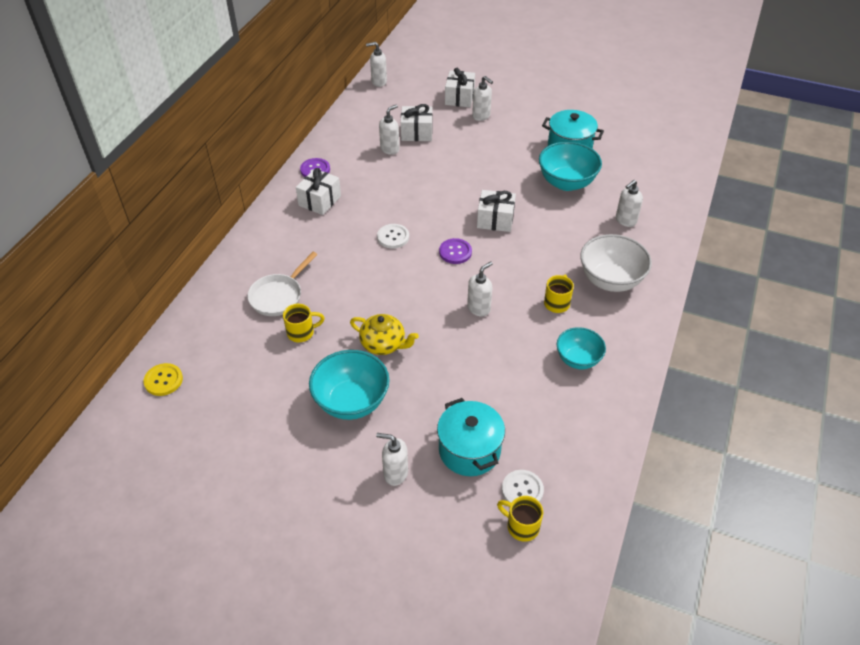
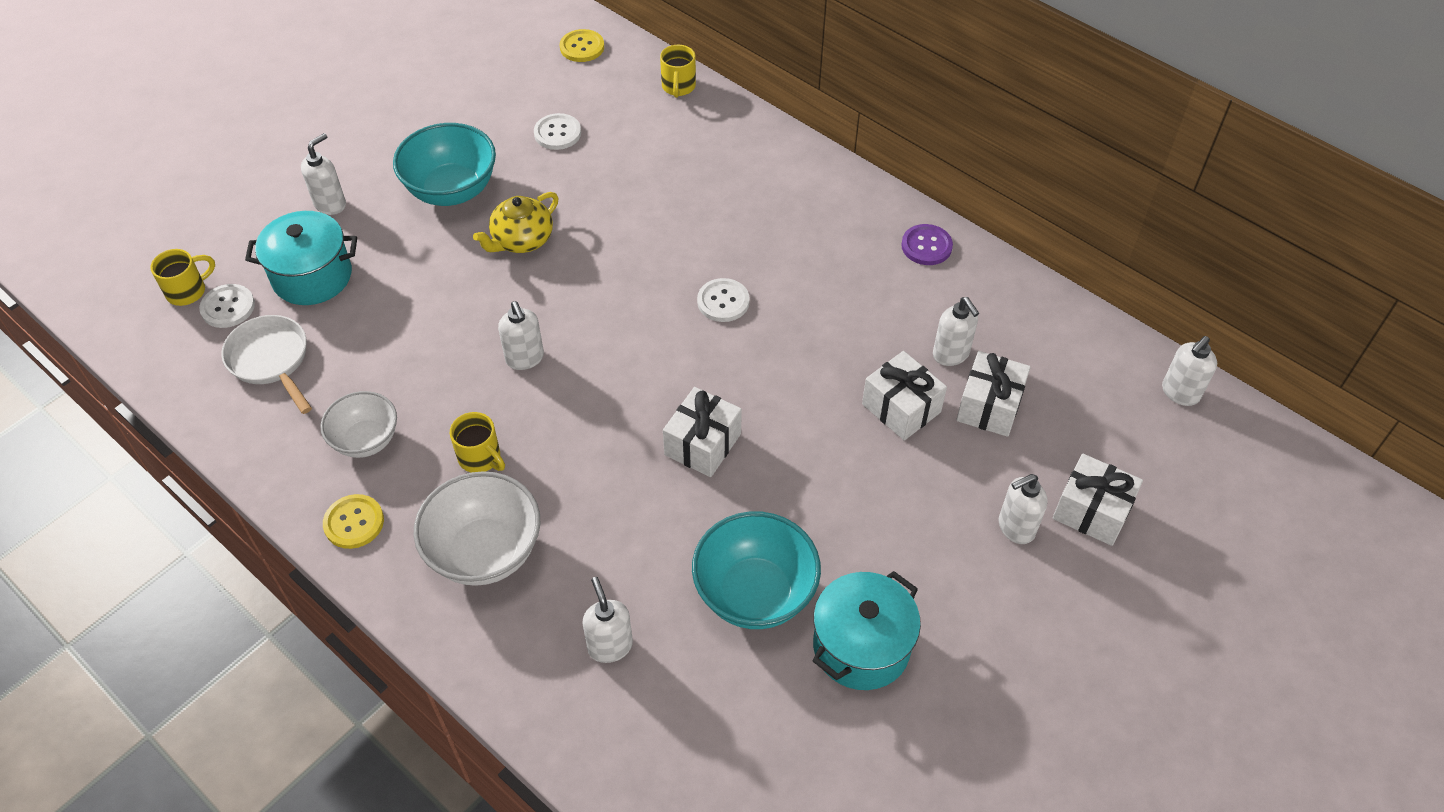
camera: 110 degrees right, 5 degrees up
(270, 361) = (557, 133): none -> white button
(278, 296) = (664, 158): white pan -> white pan (271, 360)
(301, 332) = (587, 168): yellow mug -> yellow mug (678, 87)
(320, 201) = (845, 236): white gift -> white gift (901, 408)
(378, 82) = (1180, 393): white soap dispenser -> white soap dispenser turned 150 degrees counterclockwise
(455, 252) = (653, 367): purple button -> none
(578, 359) = (366, 440): turquoise bowl -> white bowl
(631, 341) = (354, 522): none -> yellow button

